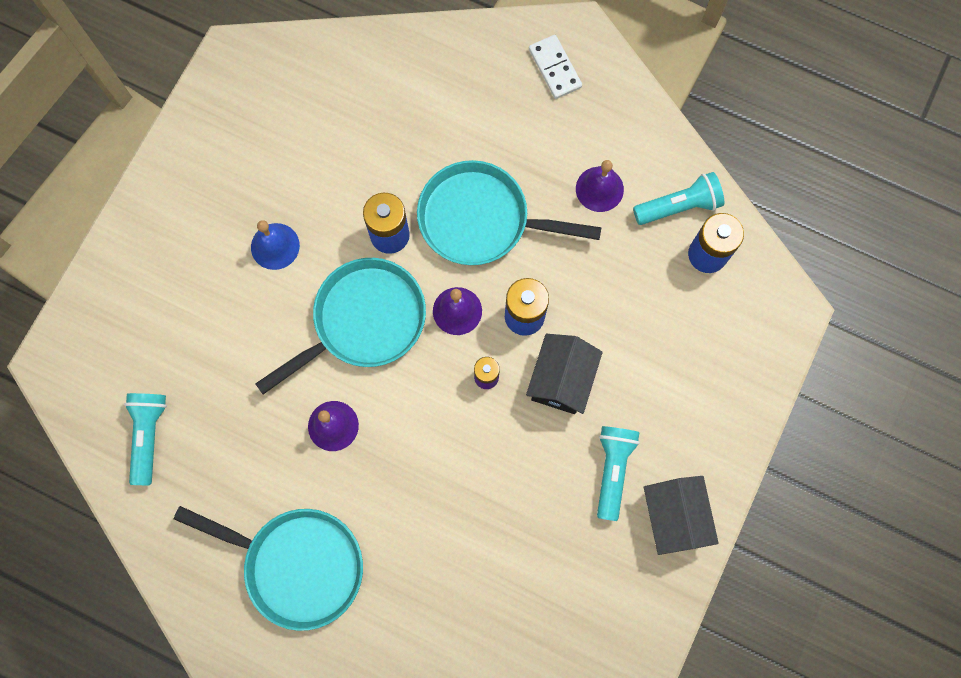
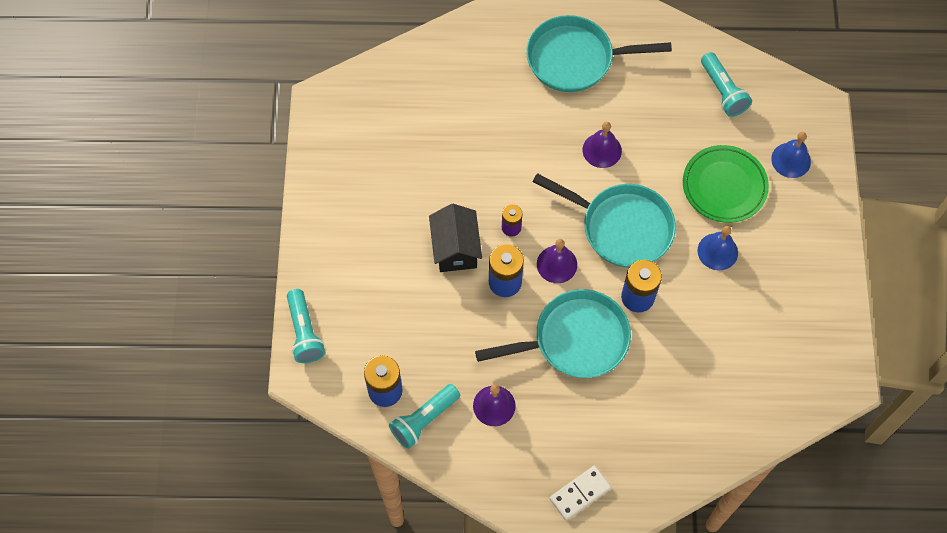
camera: 155 degrees right, 10 degrees down
(128, 314) = (791, 160): none -> blue bell
(221, 317) = (724, 186): none -> green plate
(363, 321) = (621, 227): turquoise pan -> turquoise pan turned 90 degrees counterclockwise
(554, 68) = (580, 493): white domino -> white domino turned 75 degrees counterclockwise
(612, 470) = (390, 204): turquoise flashlight -> turquoise flashlight (304, 332)
(673, 517) = (334, 192): black house -> none

